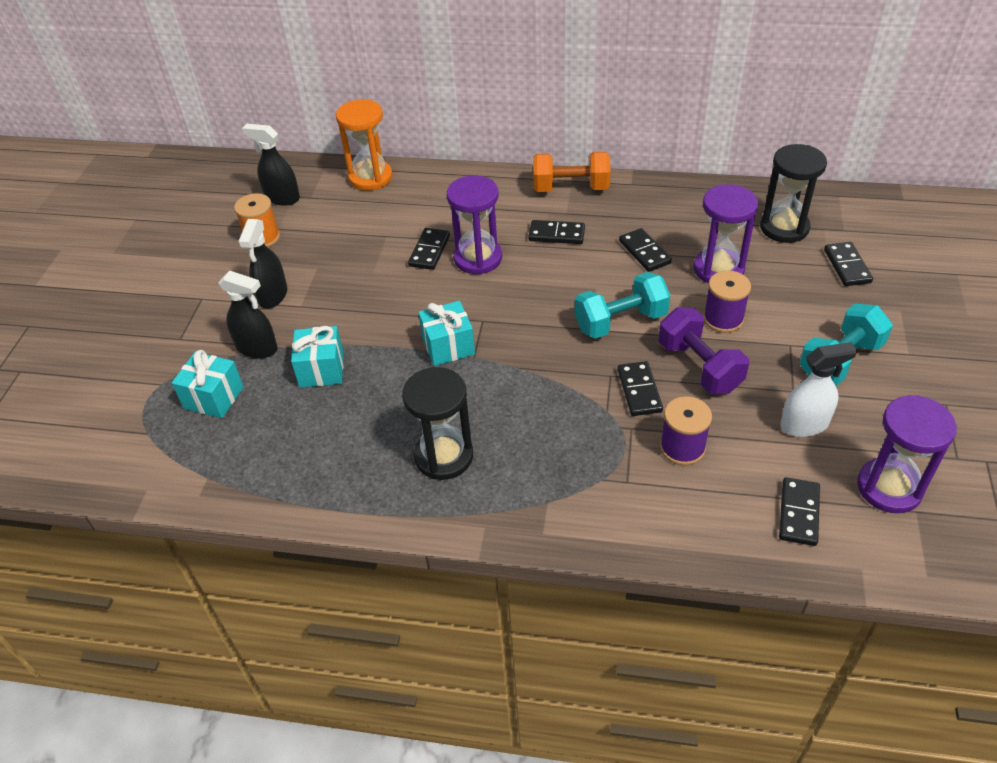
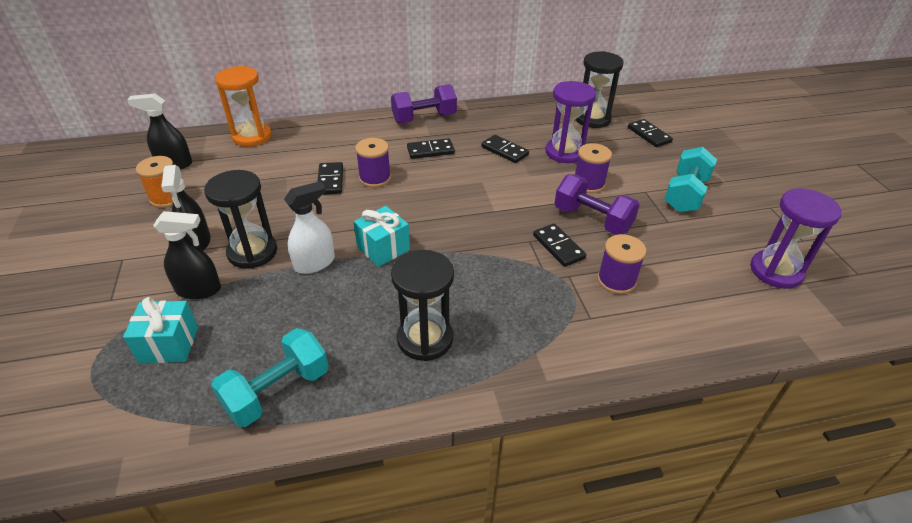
camera: 25 degrees left, 5 degrees down
(319, 319) = (252, 252): none -> black hourglass
(321, 369) = (273, 293): turquoise gift -> none
(478, 258) = (375, 178): purple hourglass -> purple spool
(571, 188) = (424, 118): orange dumbbell -> purple dumbbell
(620, 321) = (514, 201): turquoise dumbbell -> turquoise dumbbell (277, 391)
(798, 513) = (729, 306): black domino -> none
(804, 424) = (691, 242): white spray bottle -> white spray bottle (315, 263)

